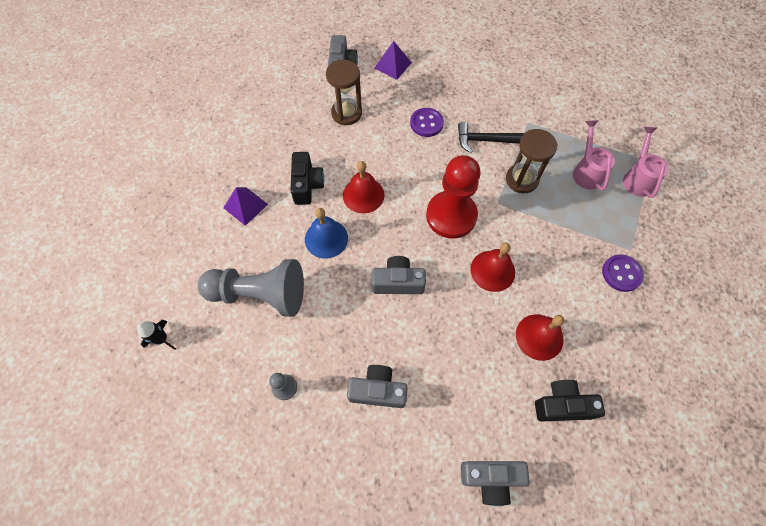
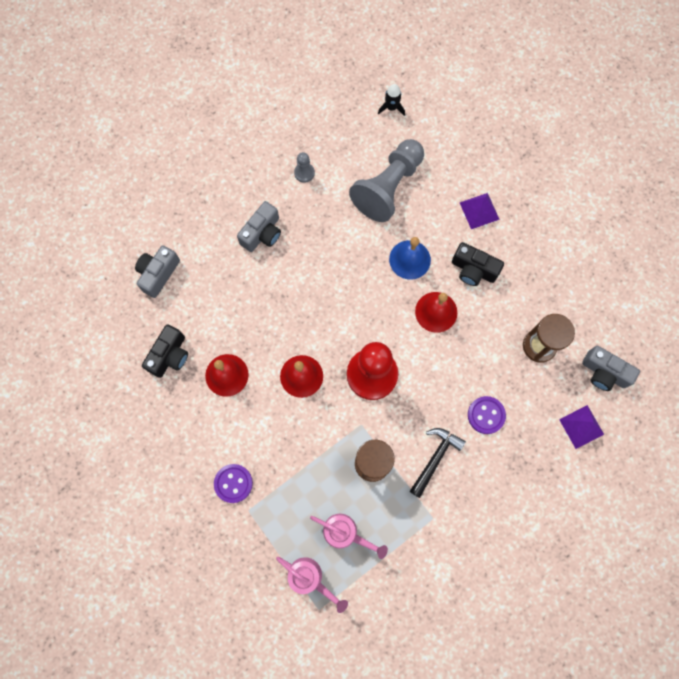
camera: 120 degrees right, 10 degrees up
(398, 282) = (337, 294): grey camera -> none

